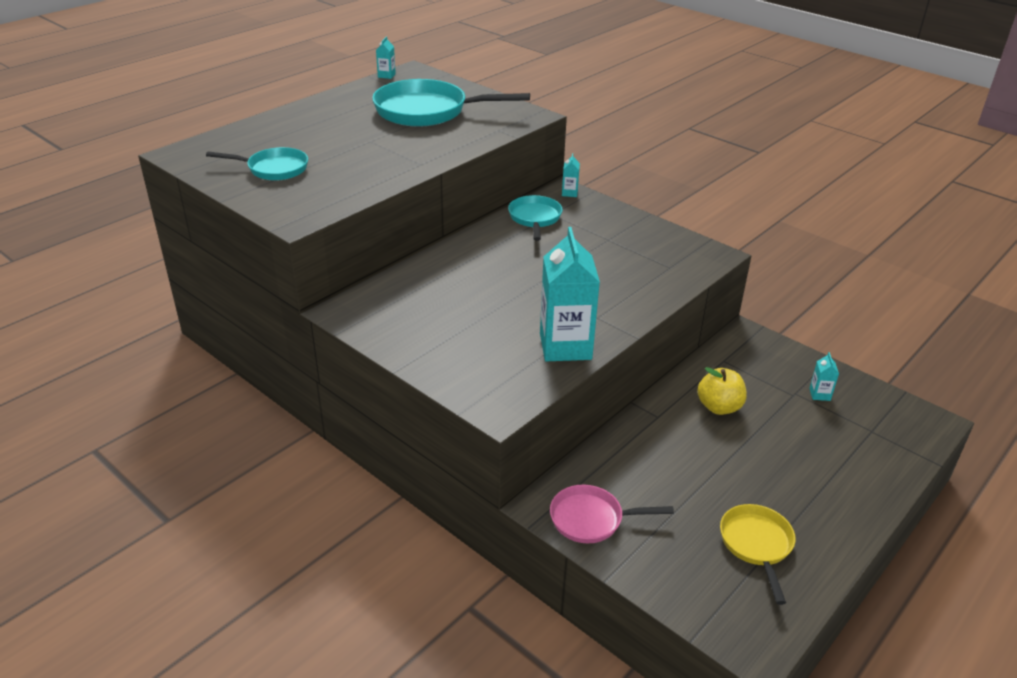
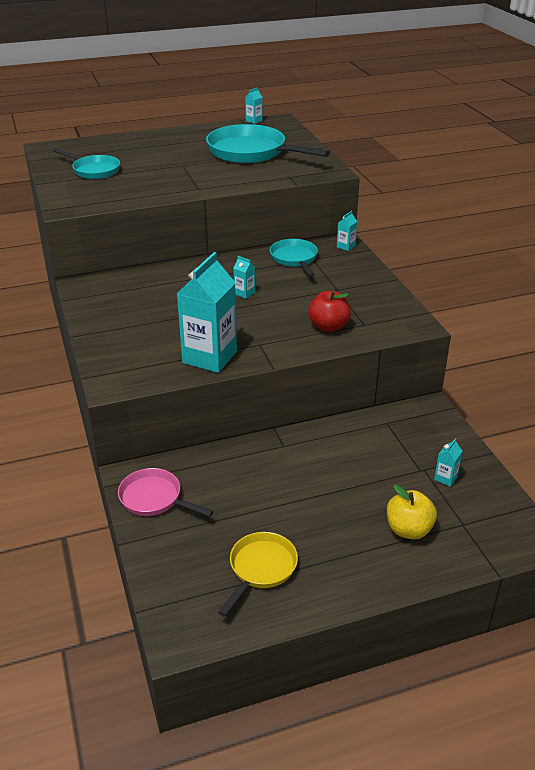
camera: 30 degrees right, 0 degrees up
(525, 268) = (244, 293): none -> turquoise carton
(535, 218) = (294, 259): turquoise pan -> turquoise pan turned 45 degrees counterclockwise
(641, 279) = (328, 326): none -> red apple
(719, 407) = (342, 456): yellow apple -> yellow apple (408, 530)

